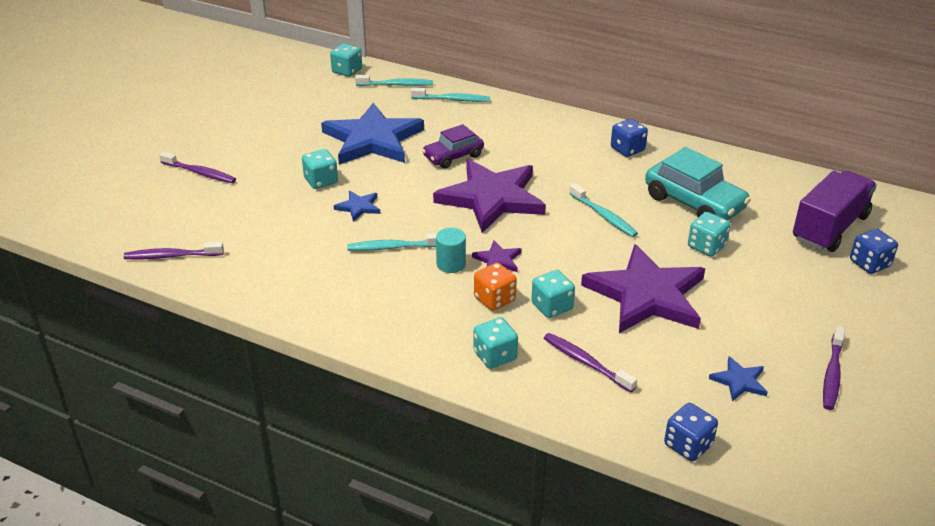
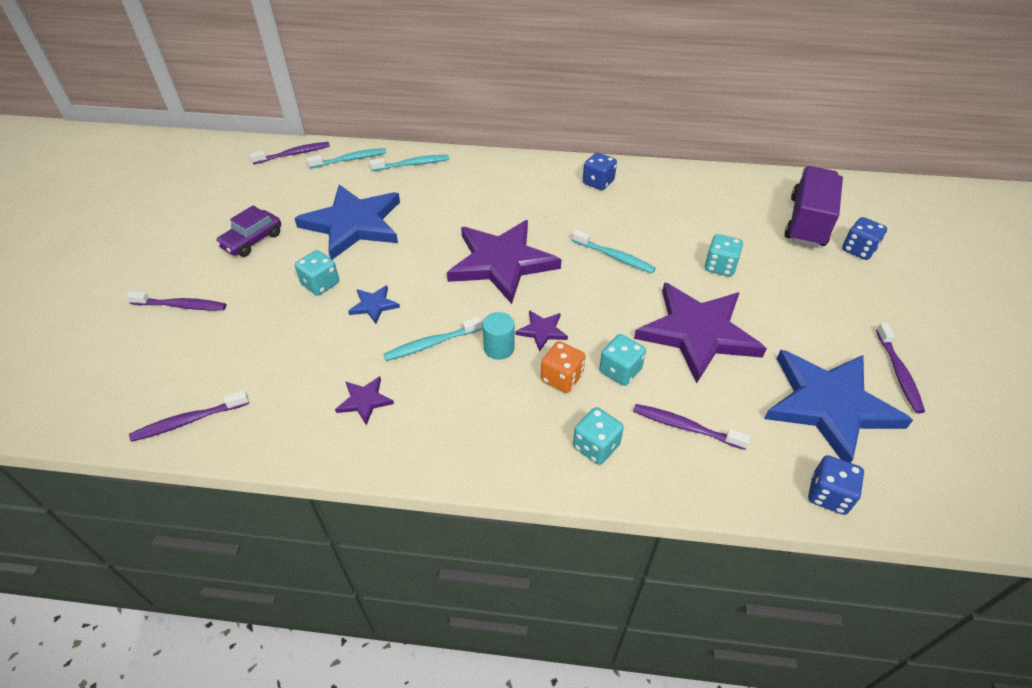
camera: 20 degrees left, 10 degrees up
(315, 275) = (364, 401): none -> purple star
(347, 71) = (293, 154): turquoise dice -> purple toothbrush
(453, 156) = (442, 225): purple car -> purple car (252, 240)
(694, 203) = (684, 224): turquoise car -> none
(739, 381) = (829, 405): blue star -> blue star, size x2.39

